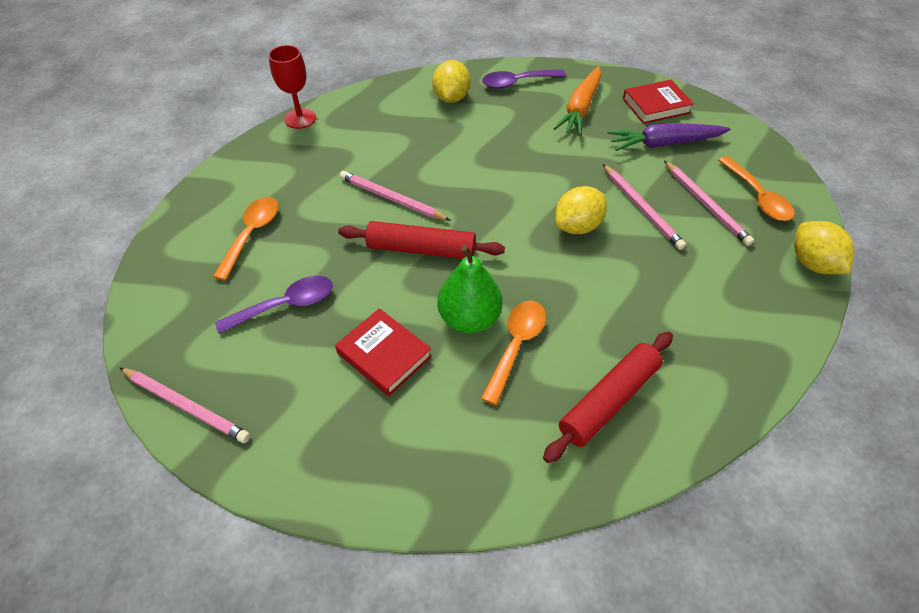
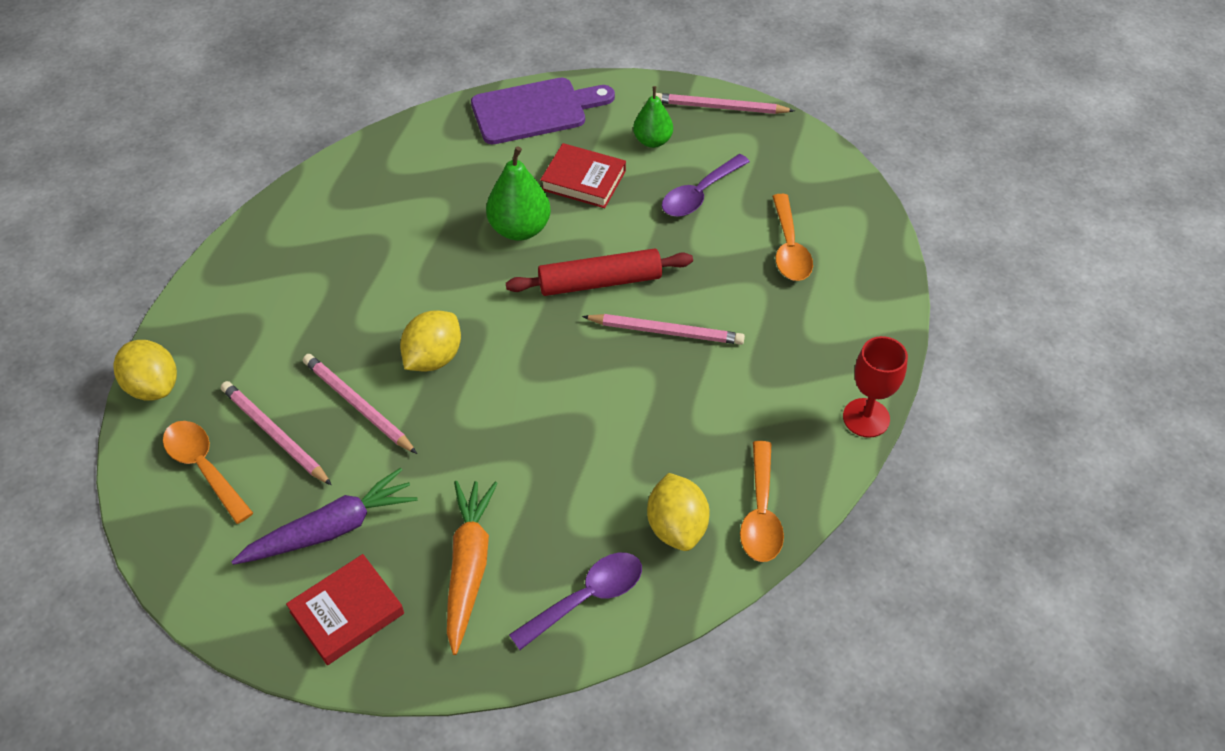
camera: 160 degrees right, 0 degrees up
(287, 383) = (652, 141): none -> green pear
(390, 474) = (535, 110): none -> purple cutting board
(516, 345) = (467, 218): orange spoon -> orange spoon (761, 513)
(609, 400) = (373, 198): red rolling pin -> none

